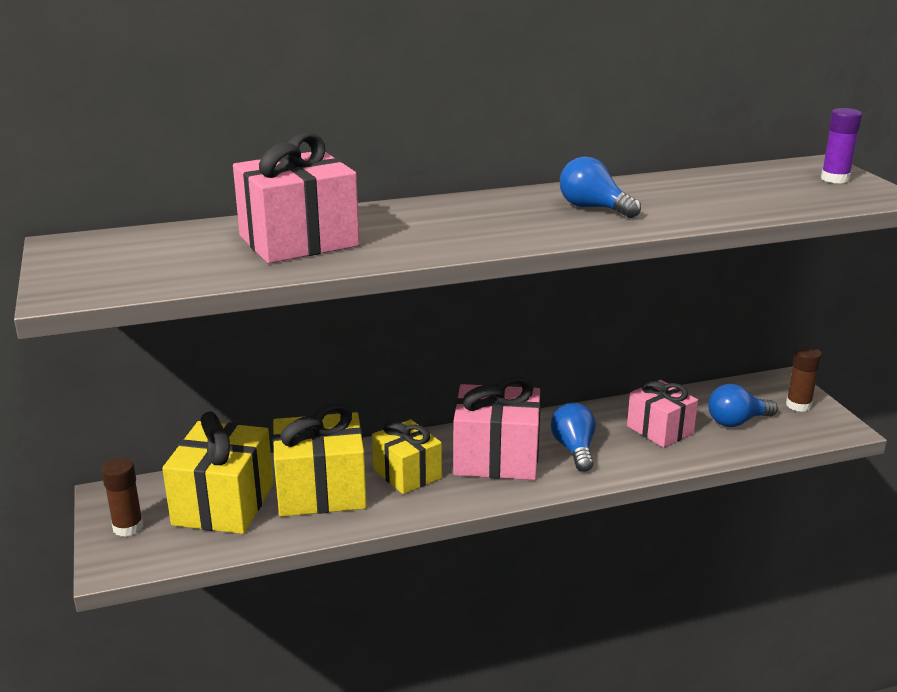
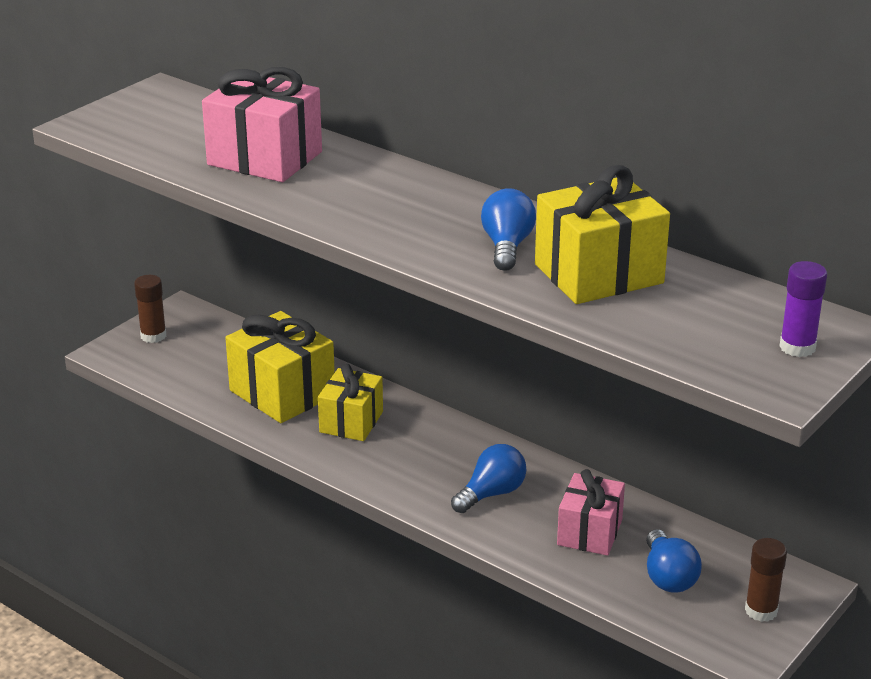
camera: 55 degrees right, 5 degrees up
(224, 504) = (220, 359): yellow gift -> yellow gift (599, 274)
(496, 458) = (427, 457): pink gift -> none
(736, 422) = (668, 577): blue light bulb -> blue light bulb turned 135 degrees counterclockwise

